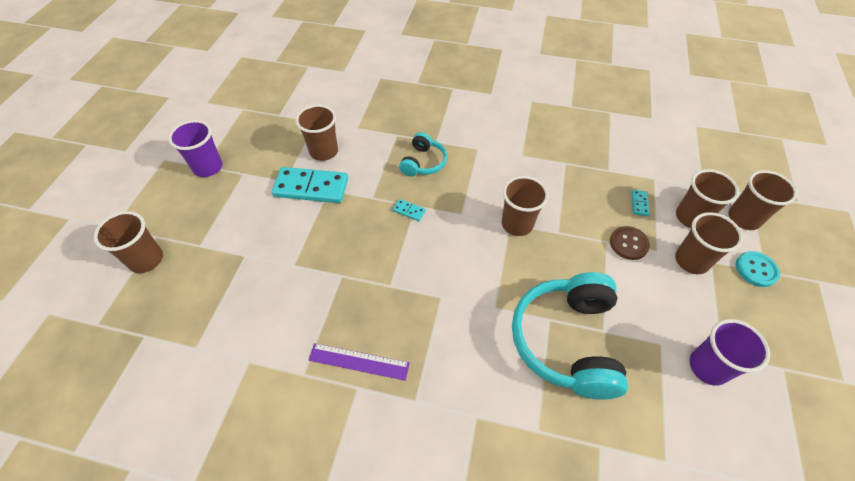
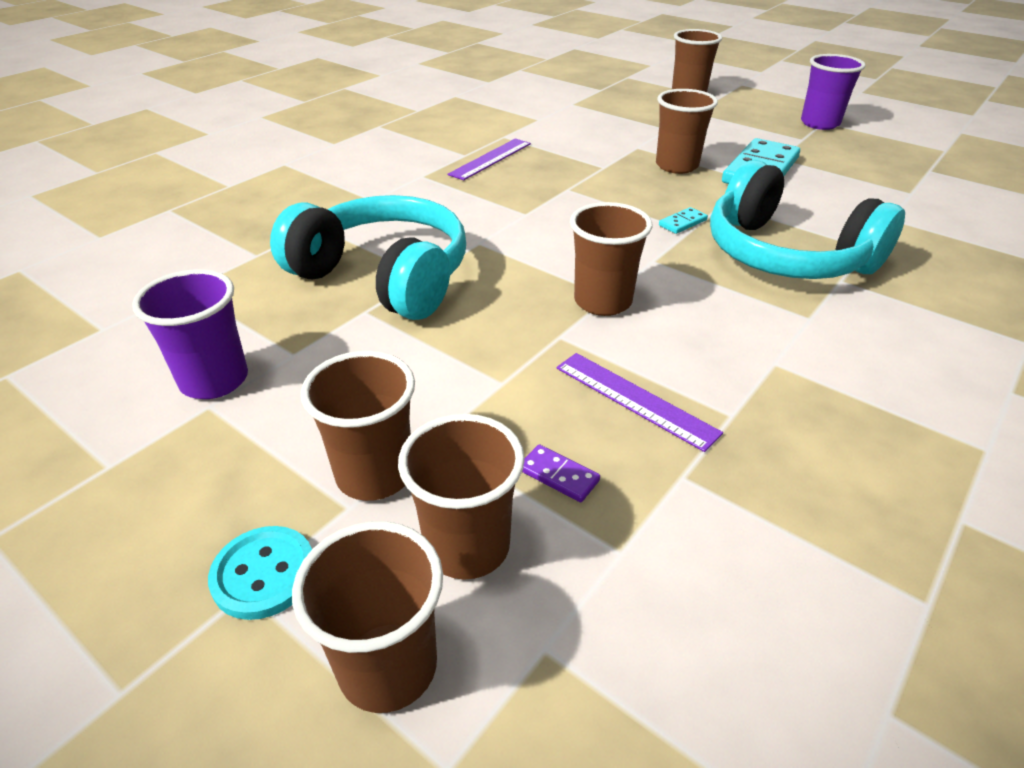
camera: 115 degrees right, 15 degrees down
(324, 152) = (834, 187): brown cup -> brown cup (676, 166)
(423, 162) = (785, 255): turquoise headphones -> turquoise headphones, size x1.94
(580, 193) = (635, 399): none -> purple ruler
(628, 244) = (477, 407): brown button -> none
(639, 204) = (558, 475): turquoise domino -> purple domino

